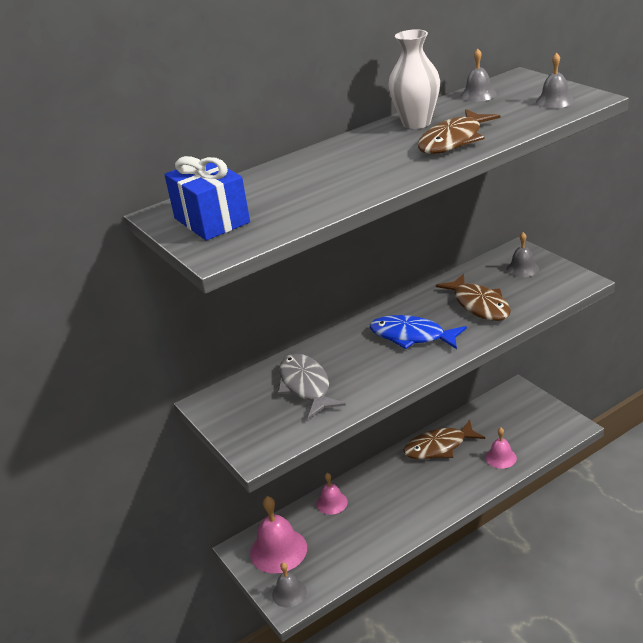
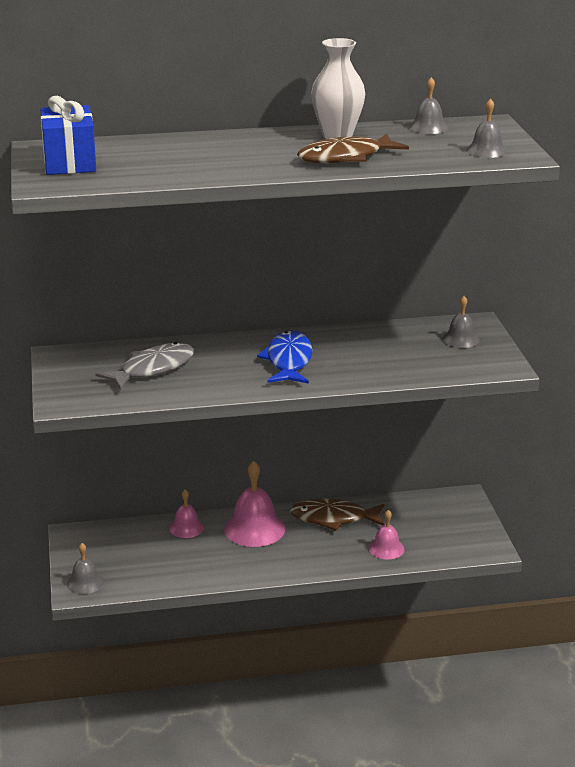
camera: 20 degrees right, 5 degrees down
(278, 550) = (104, 547): pink bell -> pink bell (254, 529)
(306, 386) = (153, 369): grey fish -> grey fish turned 45 degrees clockwise
(412, 336) = (288, 361): blue fish -> blue fish turned 45 degrees clockwise
(479, 305) = (381, 356): brown fish -> none

